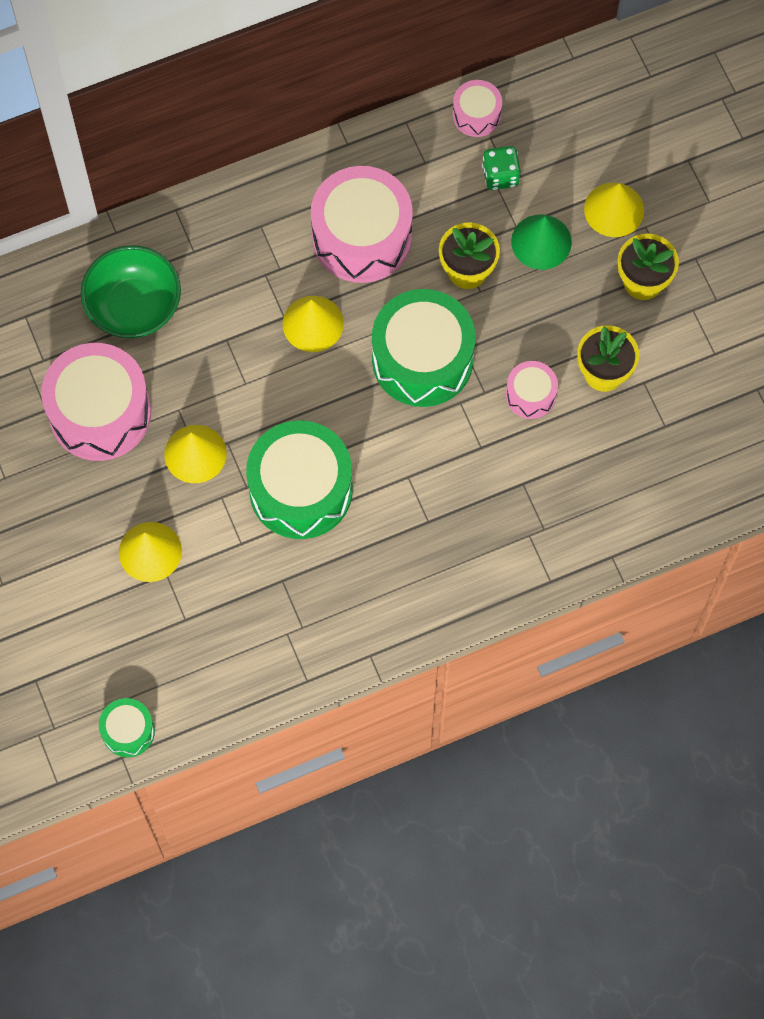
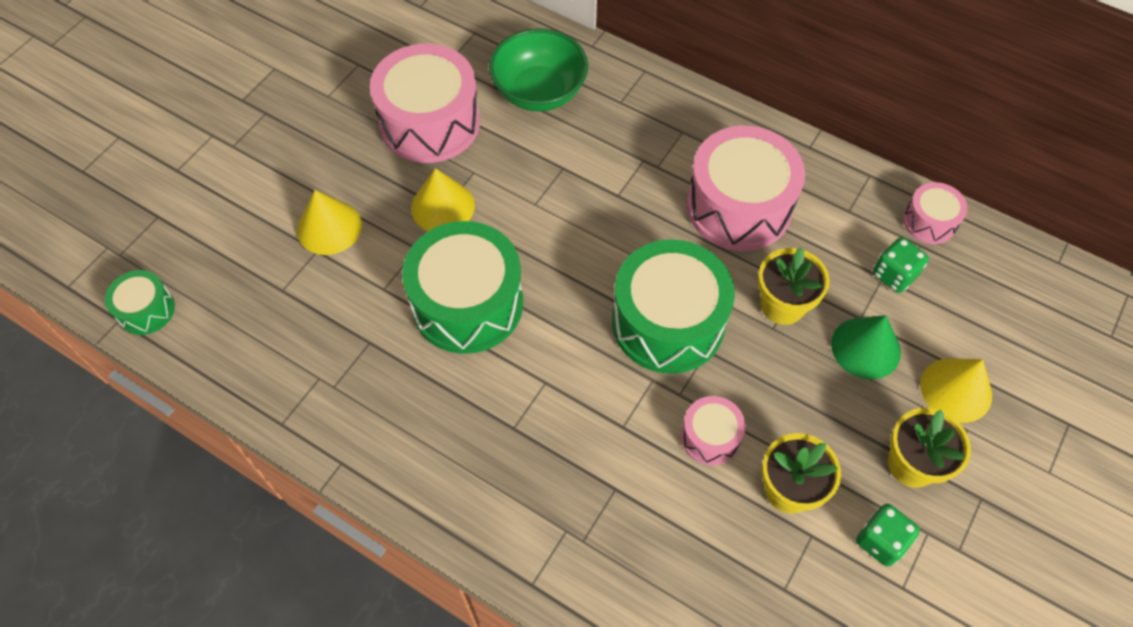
camera: 55 degrees right, 10 degrees down
(313, 323) = (629, 219): yellow cone -> none
(677, 343) = (880, 541): none -> green dice

